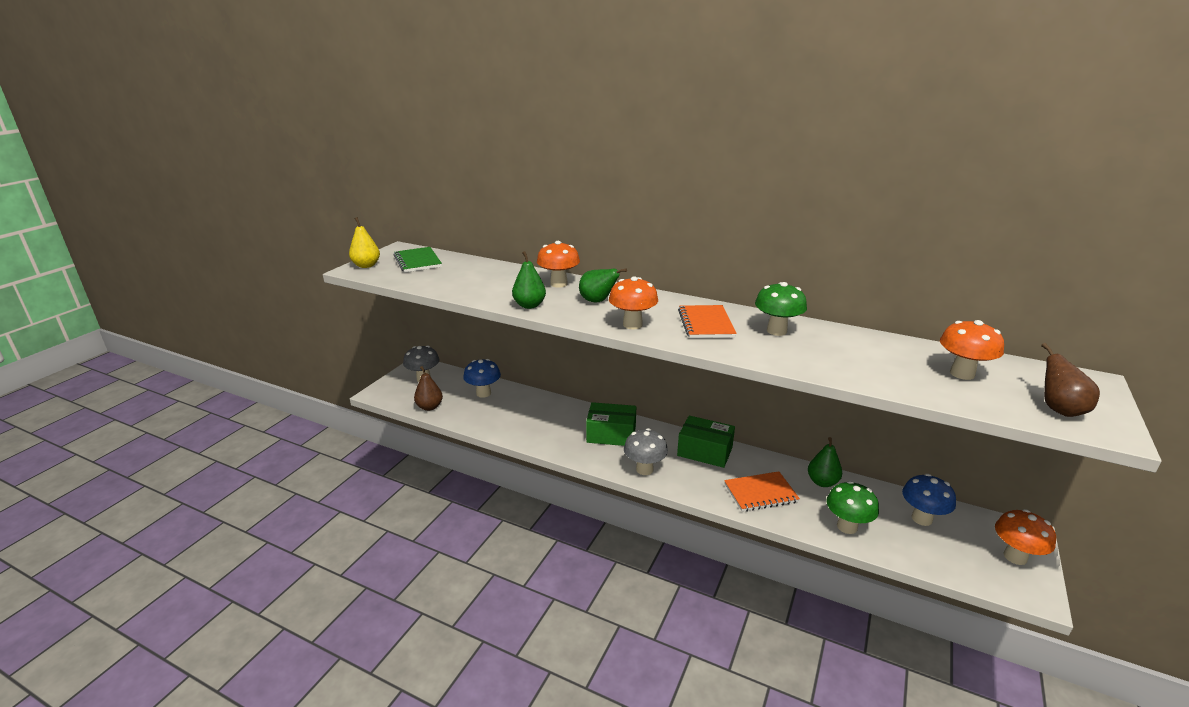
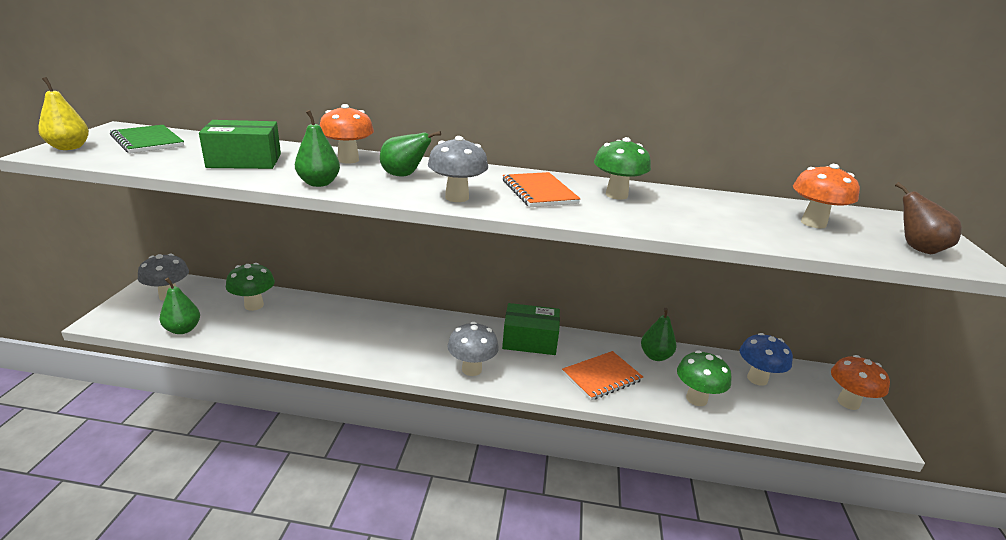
camera: 20 degrees left, 0 degrees up
(429, 407) = (183, 329): brown pear -> green pear
(483, 393) = (254, 305): blue mushroom -> green mushroom
(611, 434) = (422, 335): green box -> green box (244, 161)
(632, 325) = (457, 197): orange mushroom -> grey mushroom

